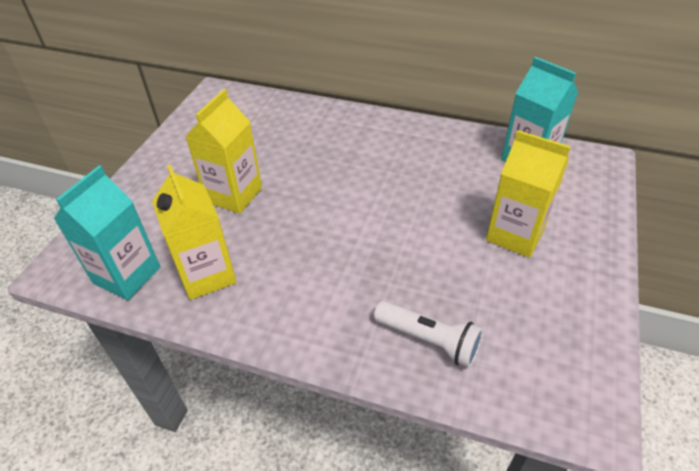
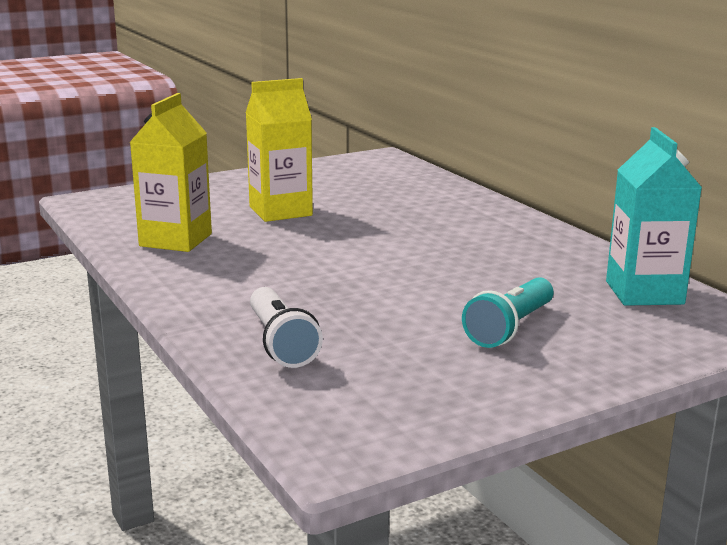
camera: 40 degrees right, 25 degrees down
(127, 275) = (121, 219): turquoise carton -> none
(515, 235) = (510, 328): yellow carton -> turquoise flashlight

